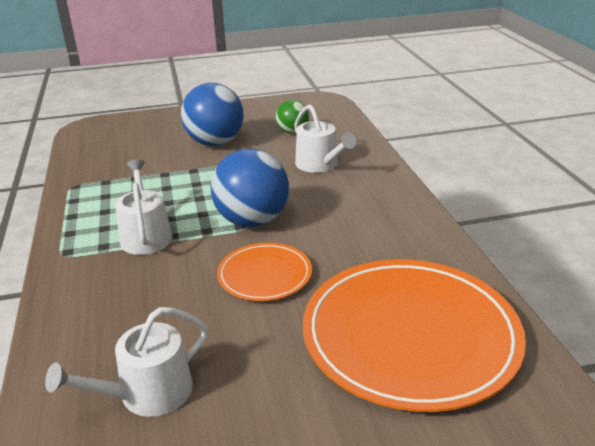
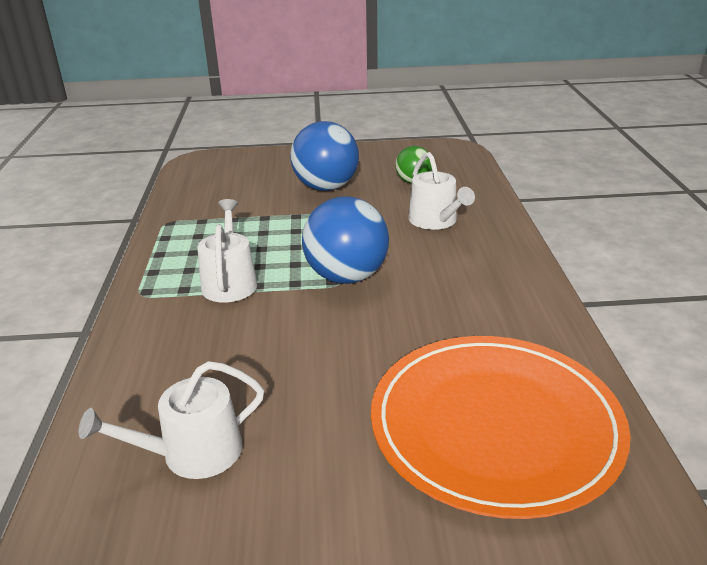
camera: 10 degrees right, 0 degrees up
(265, 275) = (346, 338): orange plate -> none

